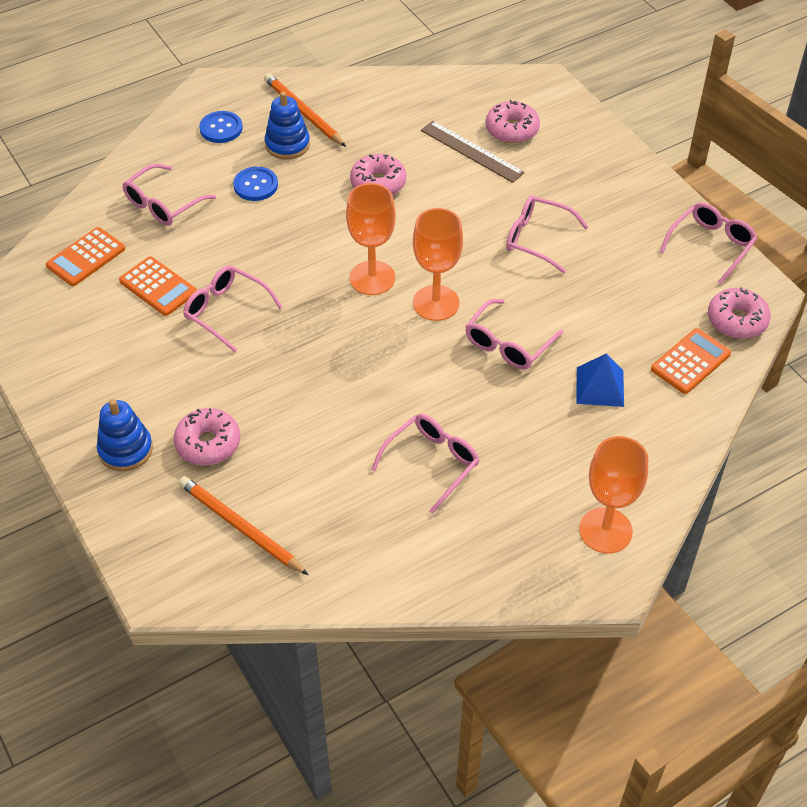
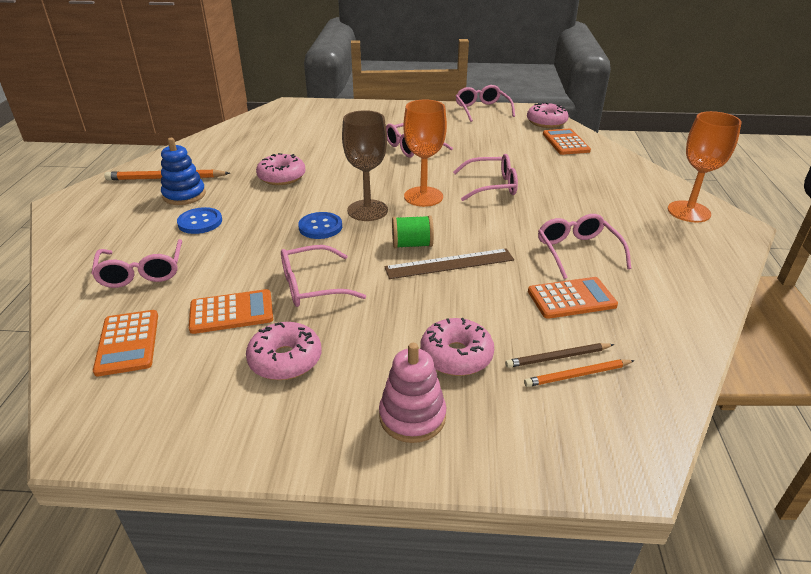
camera: 55 degrees left, 15 degrees down
(125, 450) = (412, 417): blue stacking toy -> pink stacking toy
(221, 128) = (114, 215): blue button -> blue button (320, 227)
(240, 527) = (577, 375): orange pencil -> orange pencil, size x0.63
(253, 507) = (557, 357): none -> brown pencil
(340, 340) = (412, 245): none -> green spool
(345, 487) = (571, 298): none -> orange calculator
(372, 278) = (367, 210): orange goblet -> brown goblet
(471, 151) = (307, 140): brown ruler -> brown ruler (449, 264)
(509, 343) = (491, 186): pink glasses -> pink glasses turned 75 degrees counterclockwise
(512, 129) = (309, 124): pink donut -> pink donut (285, 360)
(600, 387) = (560, 172): blue pyramid -> none

